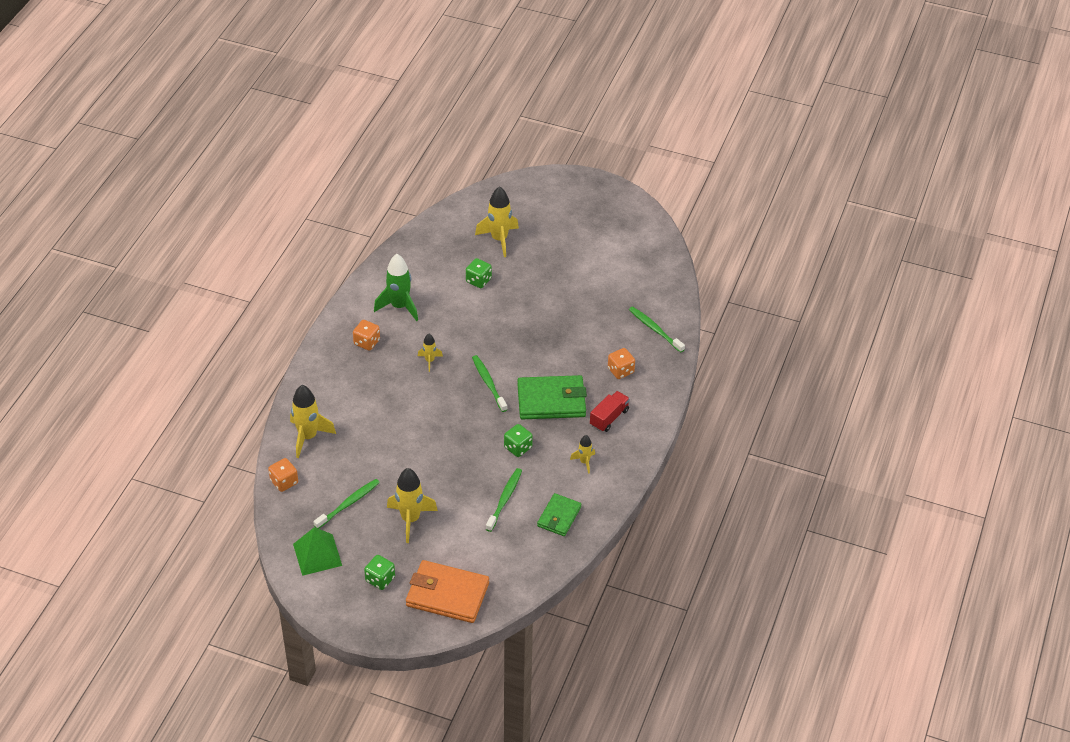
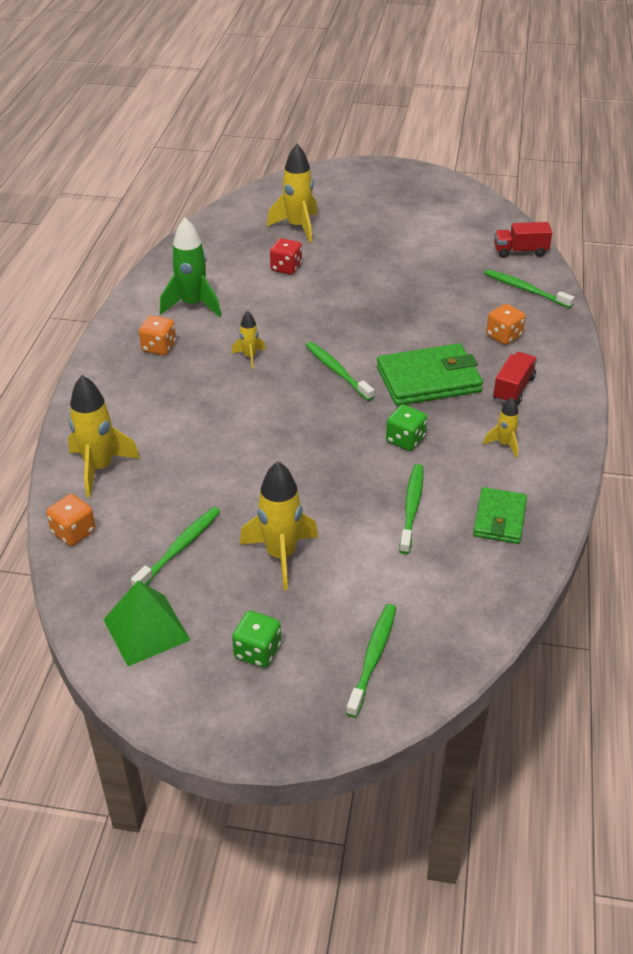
camera: 10 degrees left, 5 degrees down
(447, 594) = (373, 657): orange wallet -> green toothbrush
(478, 280) = (286, 268): green dice -> red dice
(666, 291) = (520, 251): none -> red truck

